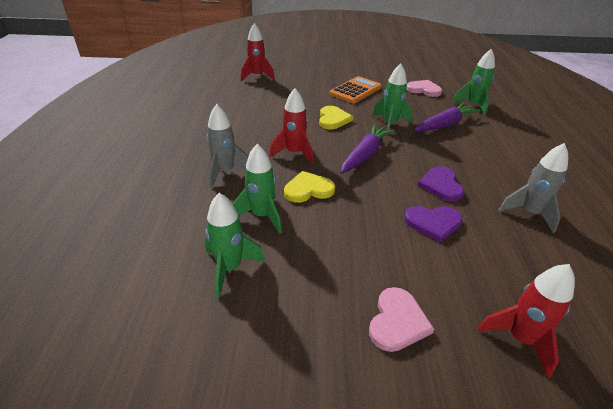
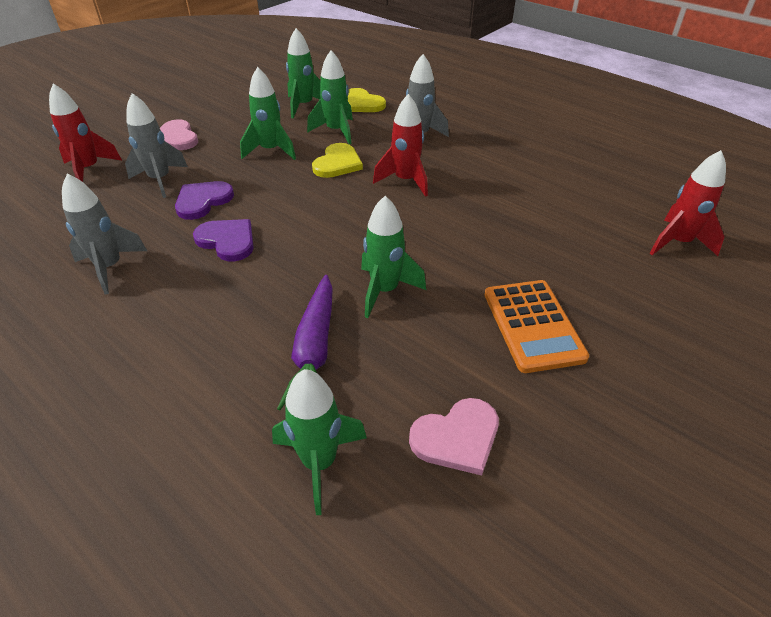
camera: 130 degrees right, 5 degrees up
(333, 119) = (453, 245): yellow heart -> yellow heart (362, 103)
(334, 234) = (271, 151): none -> green rocket
(365, 155) = (344, 224): purple carrot -> none
(453, 268) = (160, 180): none -> grey rocket

